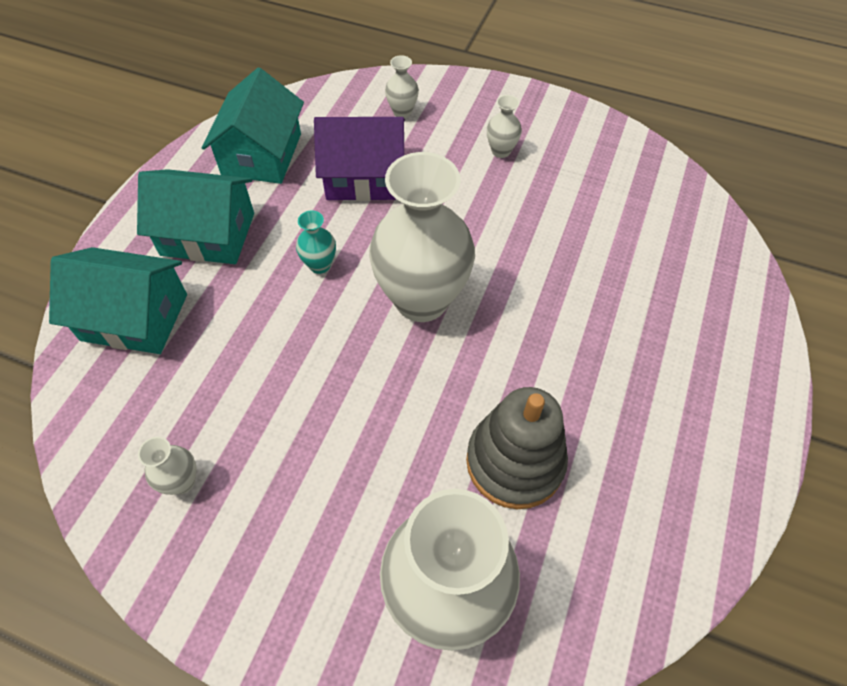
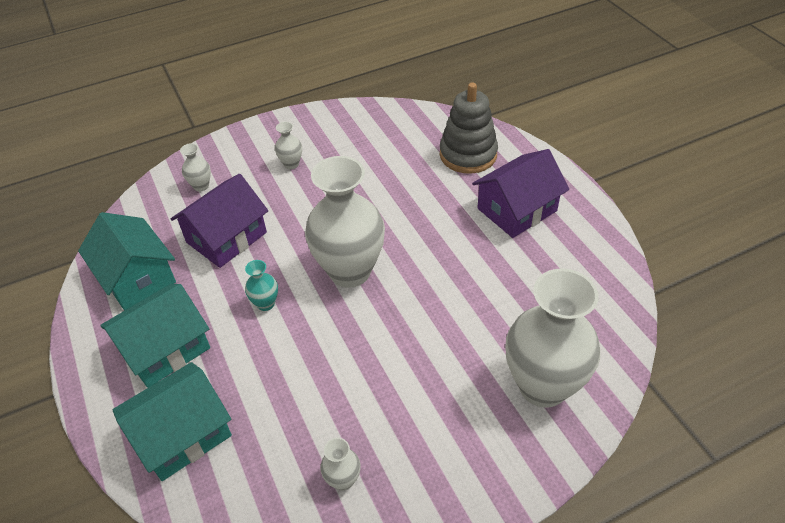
camera: 45 degrees left, 10 degrees down
(514, 462) = (496, 301): grey stacking toy -> grey stacking toy (468, 155)
(666, 387) = (517, 209): none -> purple house

